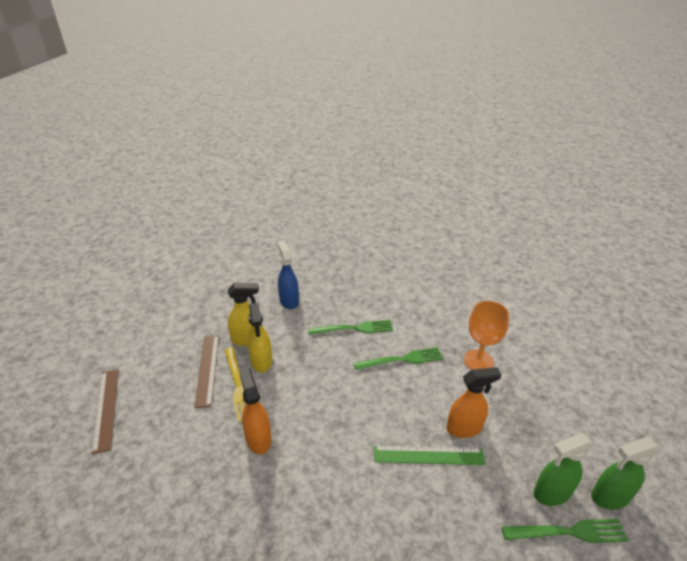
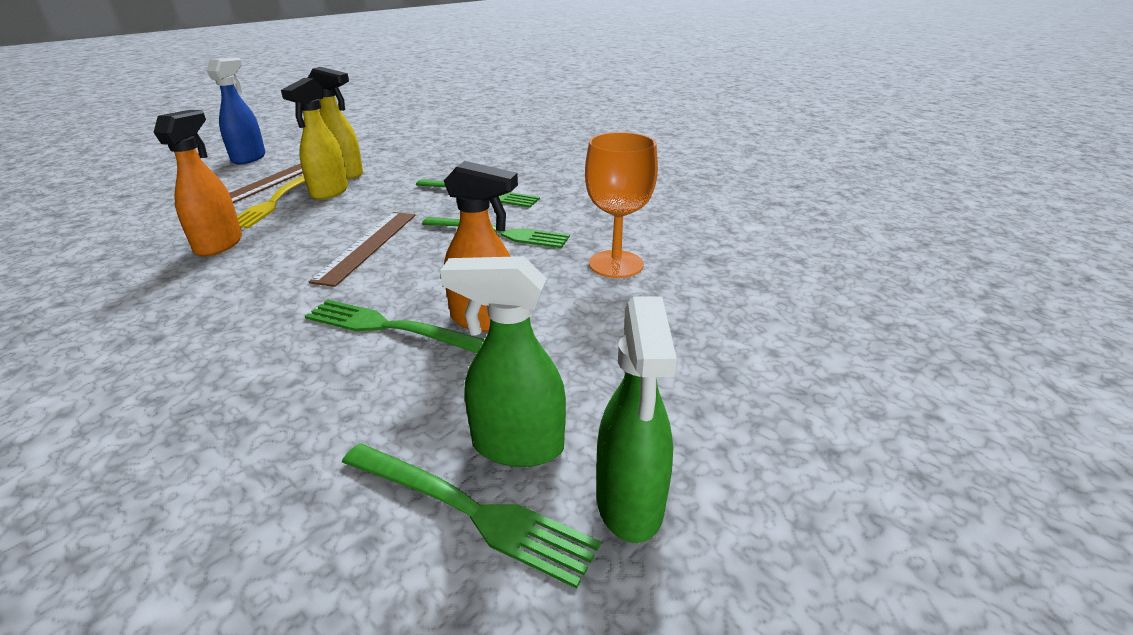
camera: 30 degrees right, 5 degrees down
(106, 408) = (134, 184): brown ruler -> brown ruler (367, 246)
(289, 301) = (439, 158): blue spray bottle -> blue spray bottle (249, 158)
(428, 455) = (387, 327): green ruler -> green fork
(609, 497) = (629, 503): green spray bottle -> green spray bottle turned 105 degrees counterclockwise

